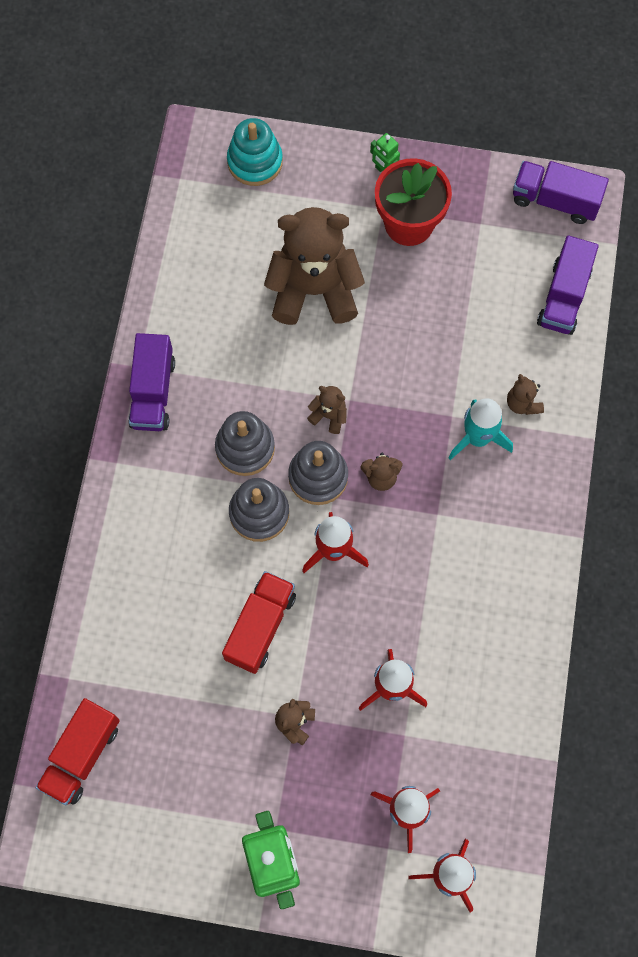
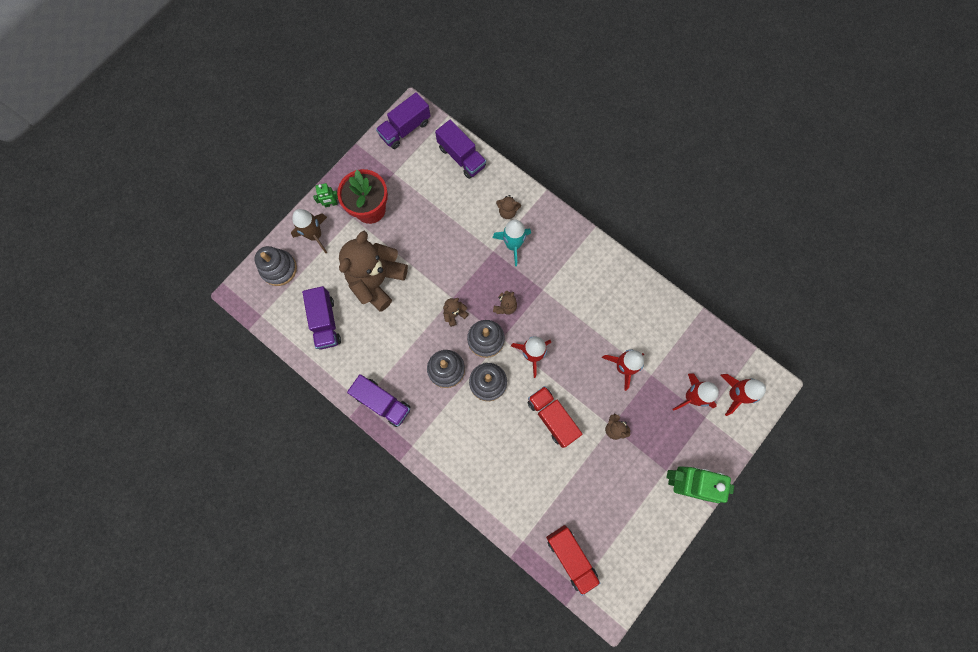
camera: 60 degrees left, 5 degrees up
(218, 260) = (325, 322): none -> purple truck
(255, 162) = (279, 268): turquoise stacking toy -> grey stacking toy
(328, 178) = (315, 235): none -> brown rocket

